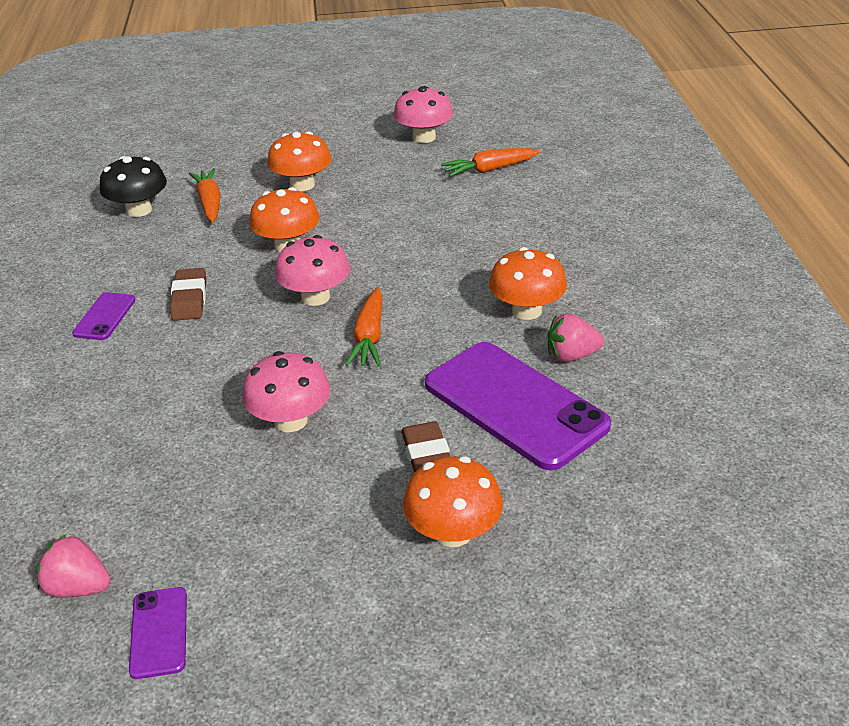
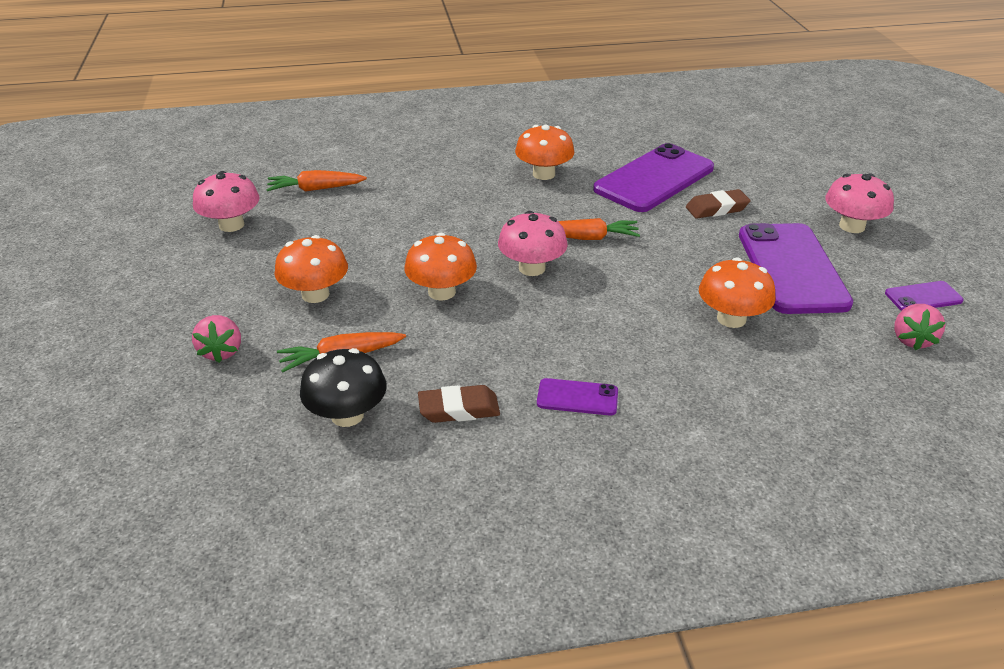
camera: 95 degrees left, 0 degrees up
(189, 299) = (540, 343): brown eraser -> brown eraser (459, 409)
(264, 504) = (792, 268): none -> purple phone
(290, 420) = (700, 266): pink mushroom -> pink mushroom (852, 226)
(453, 532) = (780, 198): orange mushroom -> orange mushroom (731, 318)
(490, 169) = (316, 189): orange carrot -> orange carrot turned 105 degrees clockwise
(571, 356) = (596, 159): pink strawberry -> pink strawberry (221, 351)

